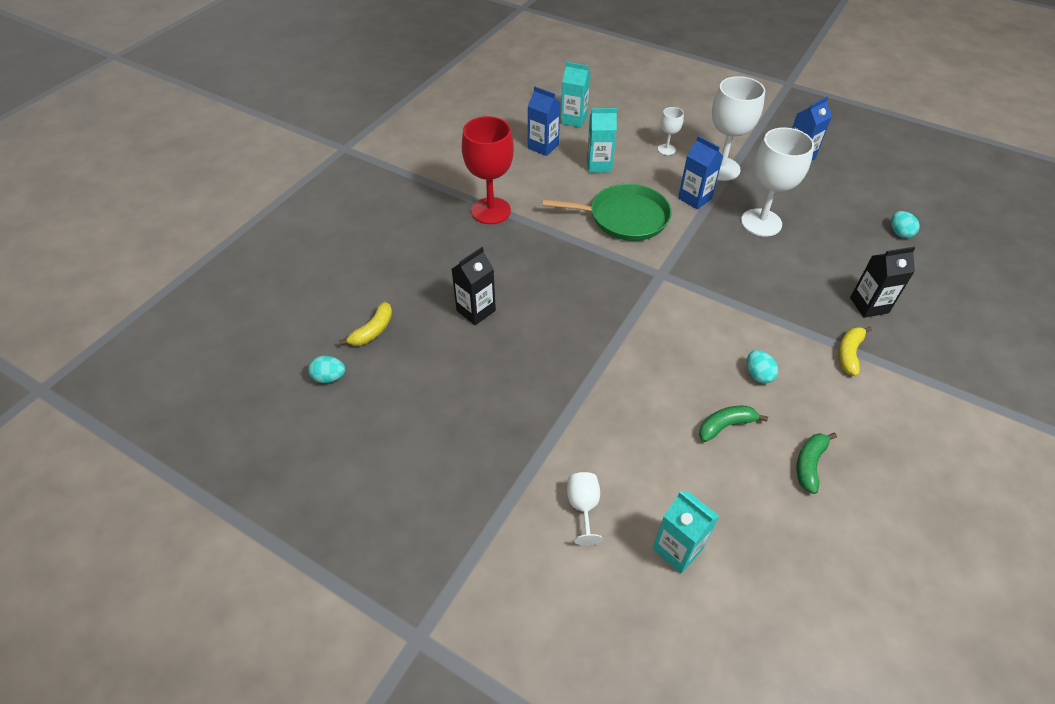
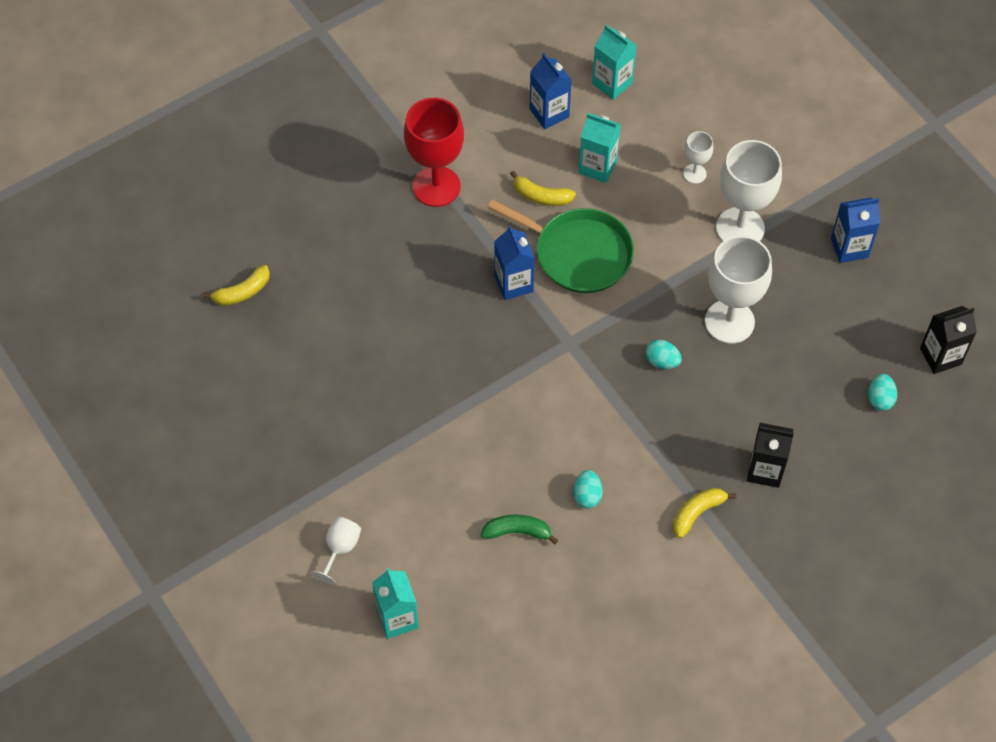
camera: 25 degrees right, 10 degrees up
(329, 377) = (180, 328): turquoise egg -> turquoise egg (662, 361)
(476, 310) = (353, 309): black carton -> black carton (940, 356)
(572, 193) = (541, 196): none -> yellow banana
(695, 198) = (677, 258): blue carton -> blue carton (514, 283)
(809, 464) = (568, 600): green banana -> none

